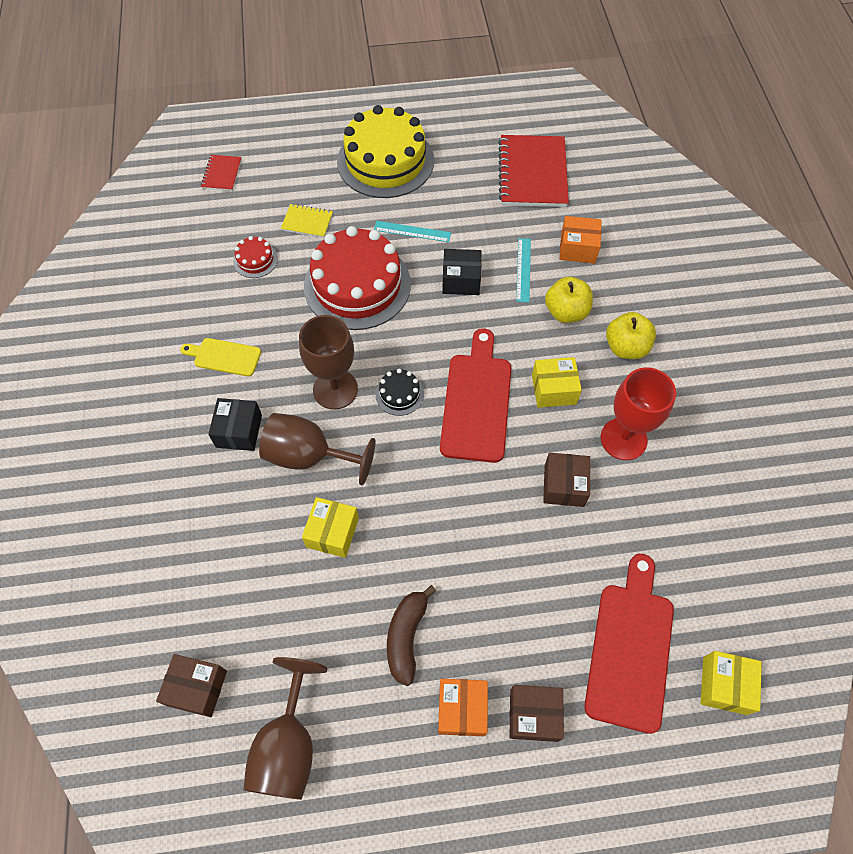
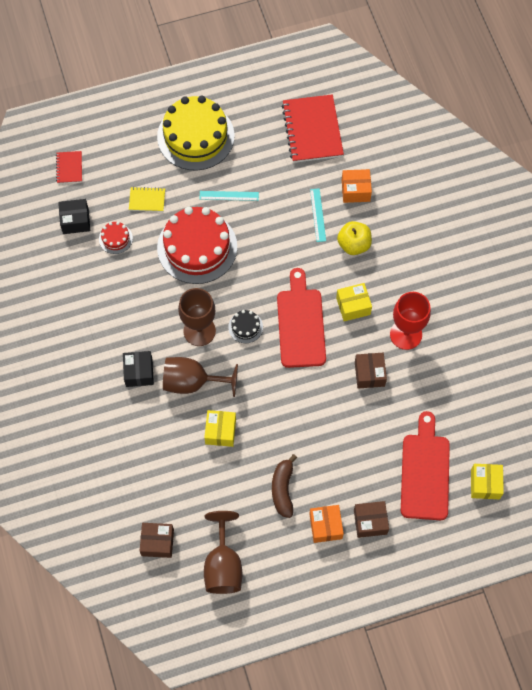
camera: 10 degrees left, 5 degrees up
(224, 357) = (113, 319): yellow cutting board -> none
(461, 280) = (273, 231): black box -> black box (75, 221)
(626, 347) = (400, 266): yellow apple -> none

